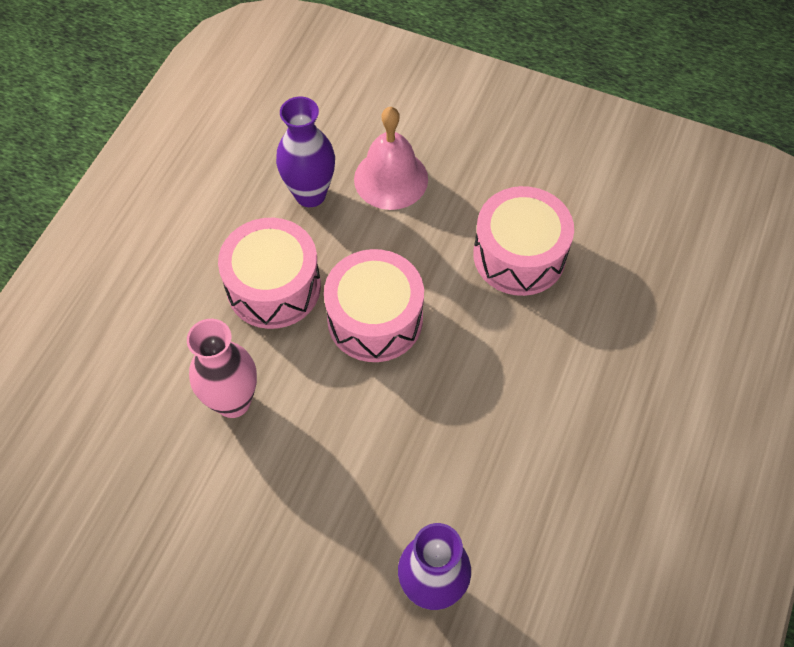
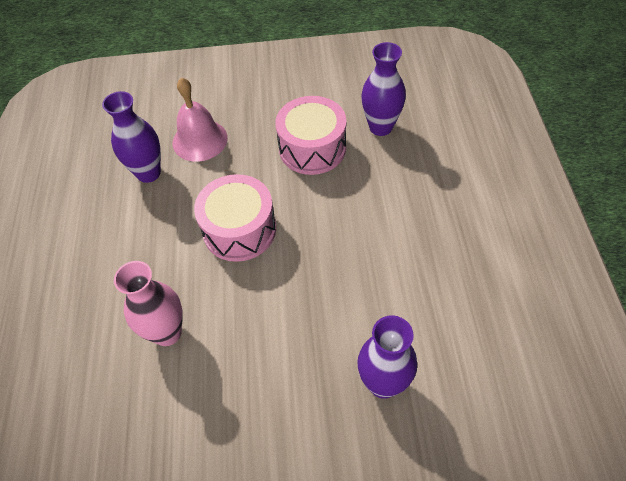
camera: 25 degrees left, 5 degrees down
(273, 287) = (155, 242): pink drum -> none
(622, 268) = (380, 127): none -> purple vase

